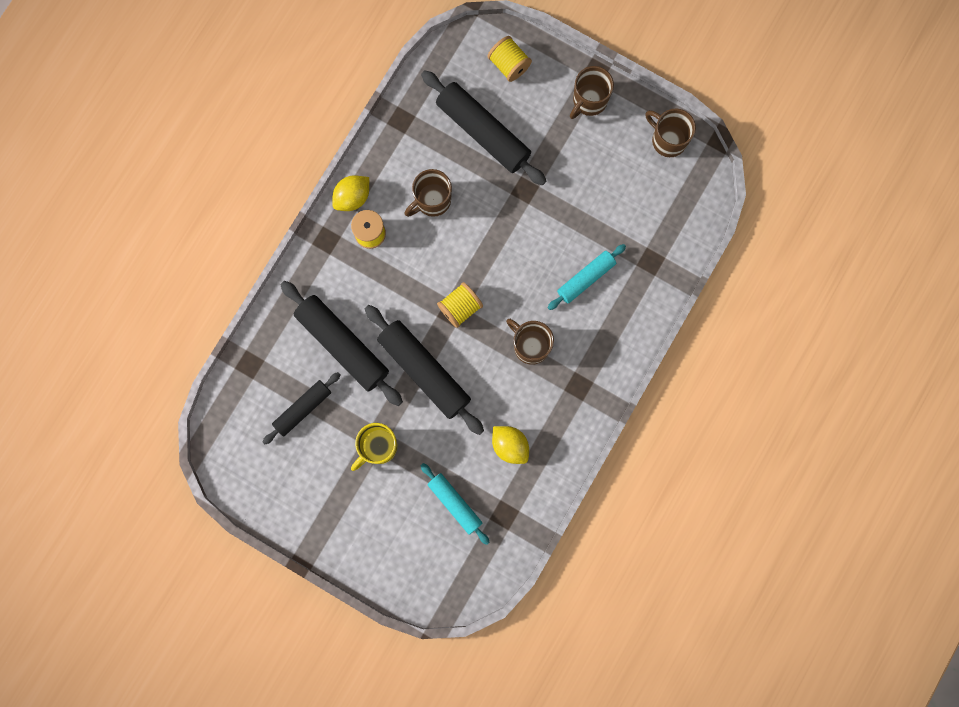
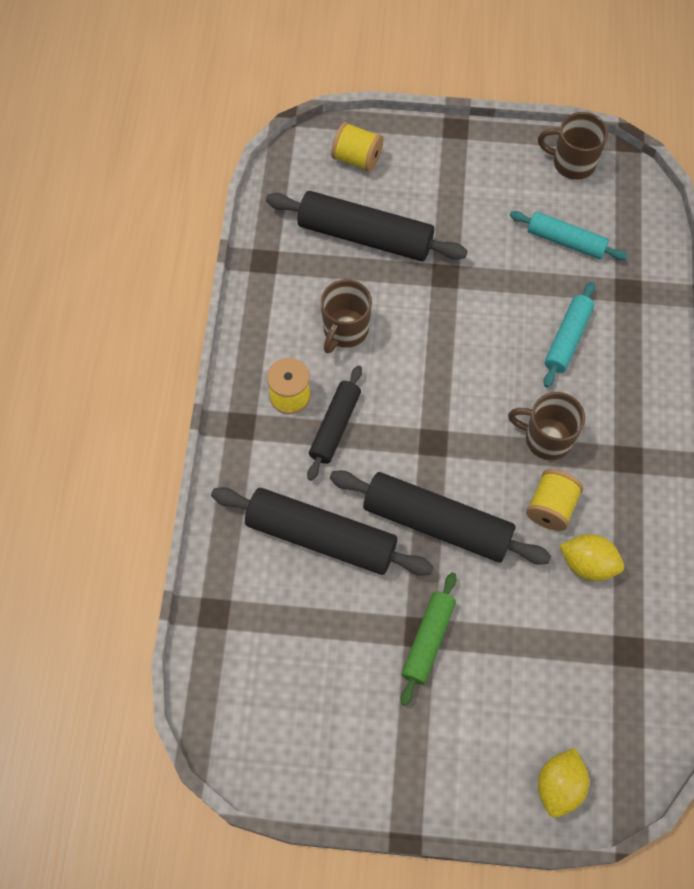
camera: 25 degrees left, 15 degrees down
(303, 409) = (309, 637): black rolling pin -> black rolling pin (335, 426)
(352, 197) = (249, 365): yellow lemon -> yellow lemon (559, 786)
(378, 447) = (428, 640): yellow mug -> green rolling pin
(455, 503) = (560, 666): turquoise rolling pin -> turquoise rolling pin (566, 241)
(460, 307) = (441, 432): yellow spool -> yellow spool (551, 507)
(589, 101) = (465, 159): brown mug -> none

